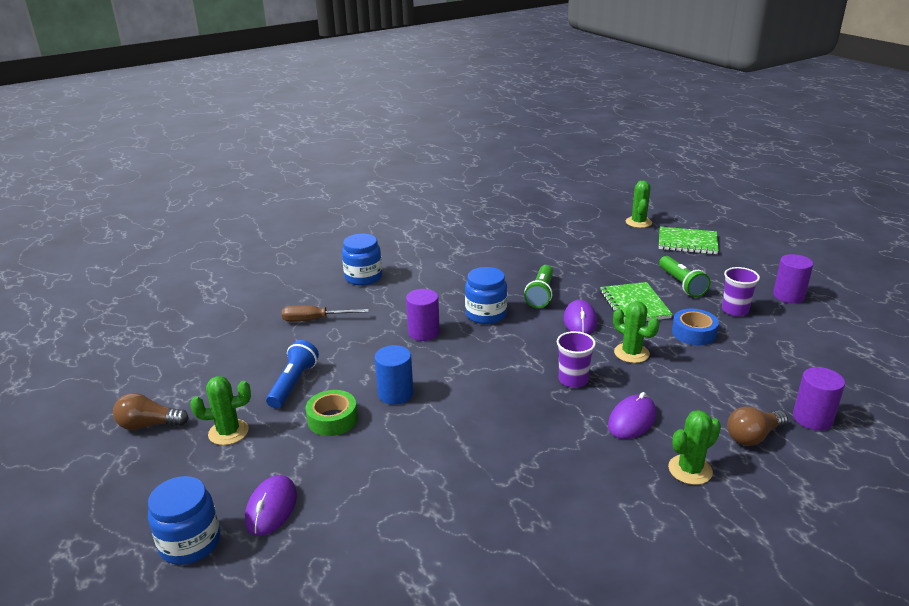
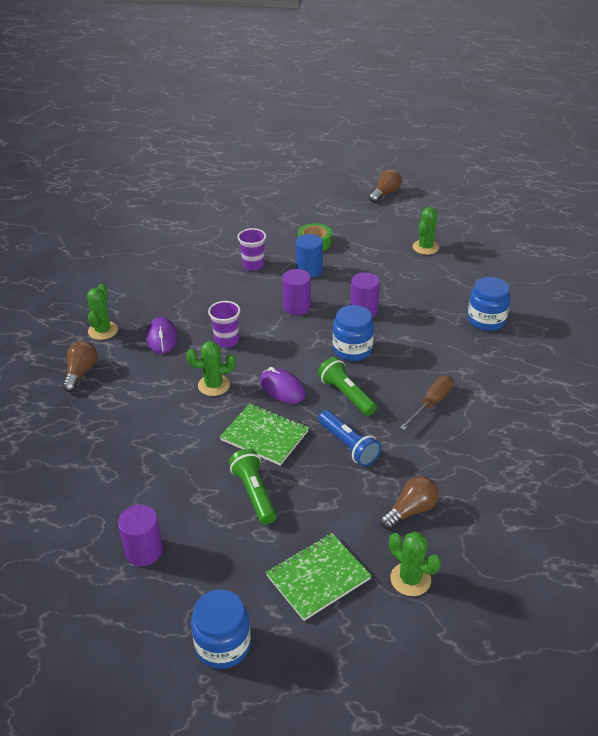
camera: 130 degrees right, 10 degrees up
(190, 543) = (278, 184): blue jar -> blue jar (223, 645)
(228, 432) = (347, 212): green cactus -> green cactus (425, 247)
(271, 508) = (271, 206): purple mouse -> none
(293, 384) = (367, 242): blue flashlight -> blue flashlight (348, 445)
(315, 320) = (439, 275): brown screwdriver -> brown screwdriver (431, 403)
(597, 237) = (411, 511): none -> brown light bulb
(681, 284) = (254, 493): green flashlight -> green flashlight turned 45 degrees clockwise
(693, 333) = (188, 436): blue tape -> none
(735, 310) = (178, 490): purple cup -> purple cup (253, 265)
(812, 418) = (49, 411): purple cylinder -> purple cylinder (297, 307)

